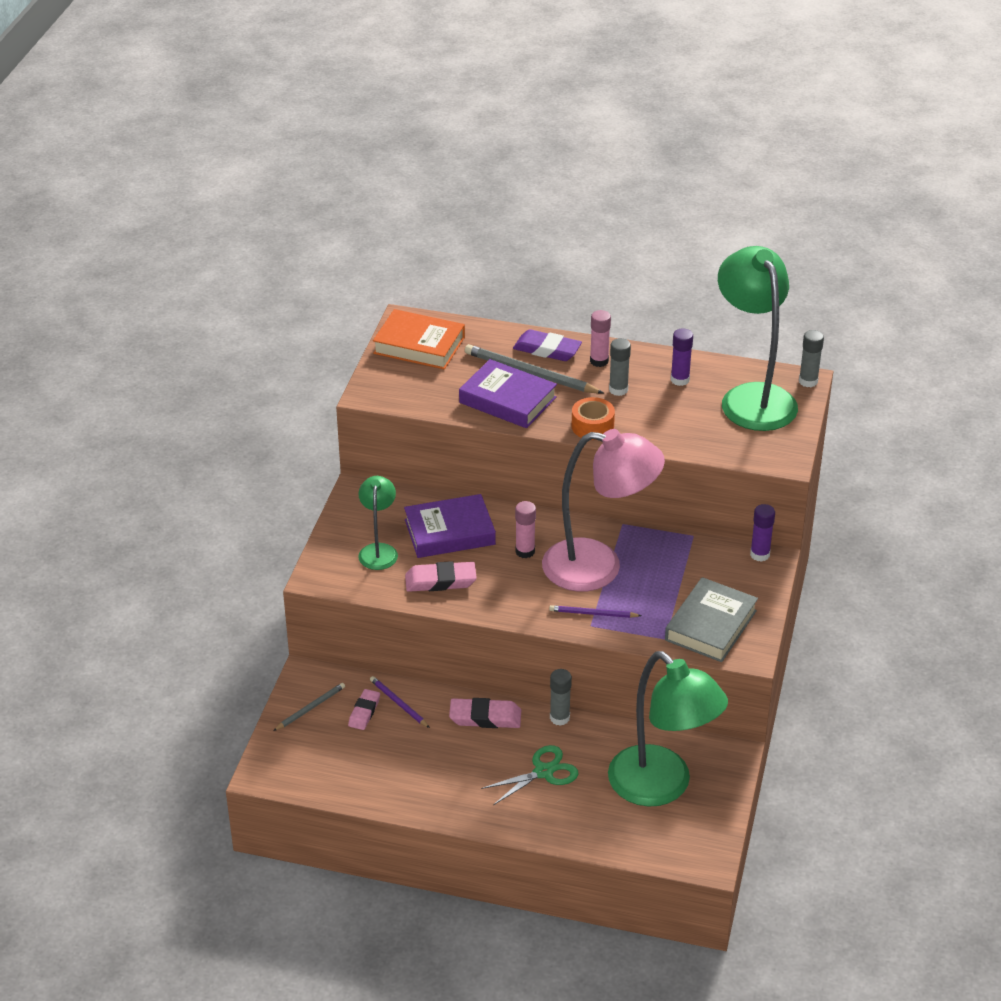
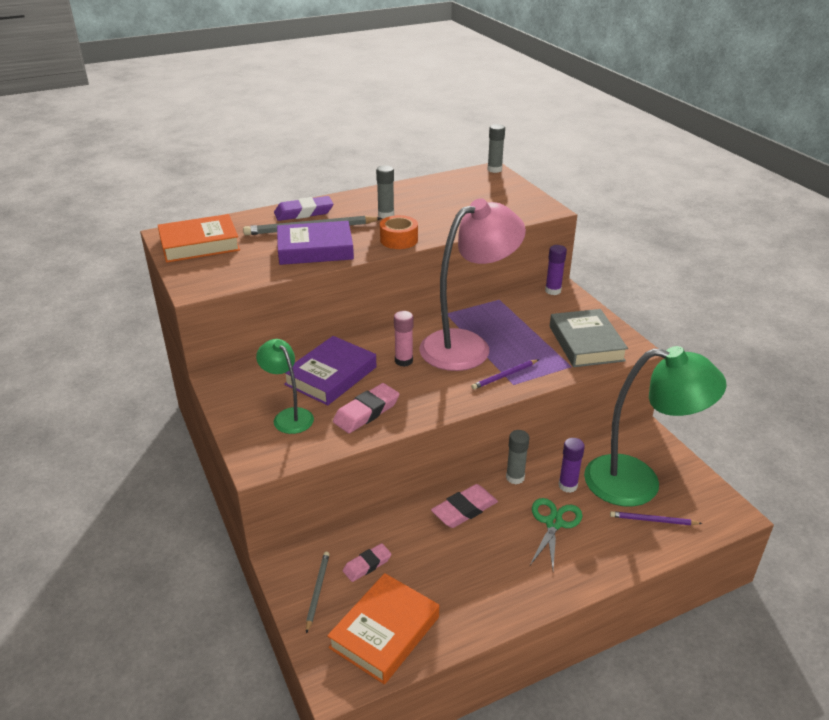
camera: 40 degrees left, 5 degrees down
(326, 765) = (385, 632): none -> orange book
(364, 712) = (367, 565): pink eraser -> pink eraser turned 75 degrees clockwise
(398, 703) = (387, 540): purple pencil -> purple pencil (653, 520)
(599, 361) = (349, 206): pink glue stick -> none
(680, 380) = (418, 196): purple glue stick -> purple glue stick (567, 486)
(752, 397) = (476, 188): green lamp -> none

